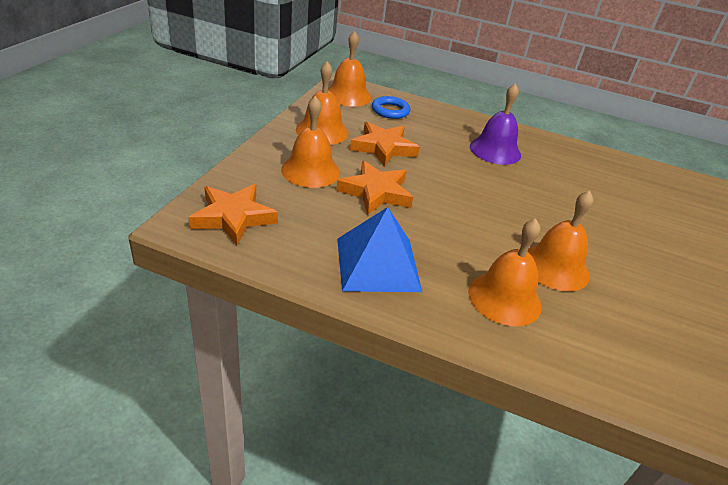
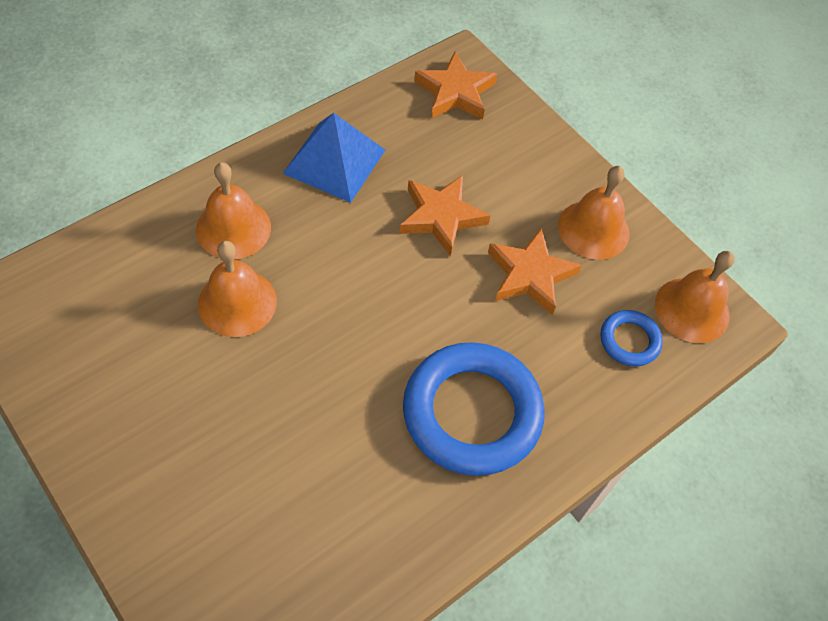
camera: 120 degrees right, 20 degrees up
(310, 171) = (508, 179): orange bell -> none
(495, 150) = (472, 413): purple bell -> blue ring

